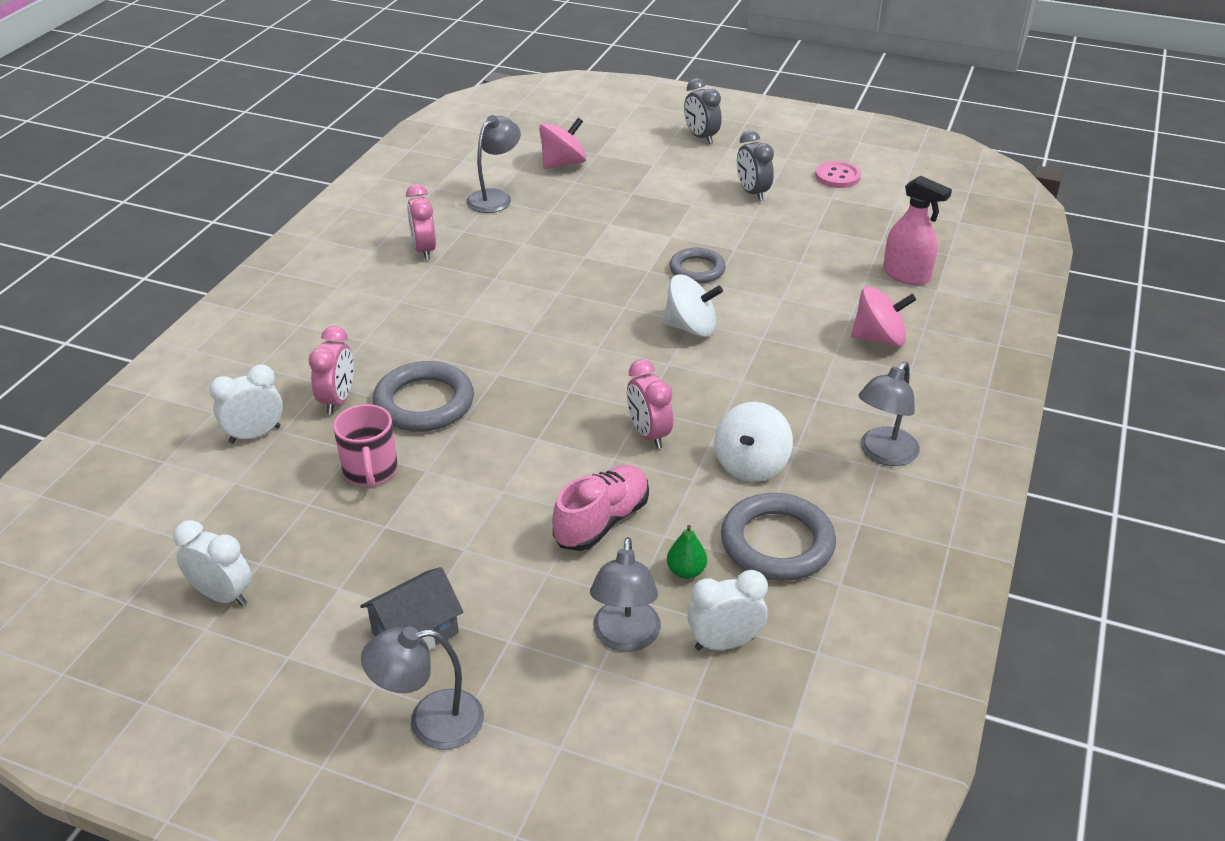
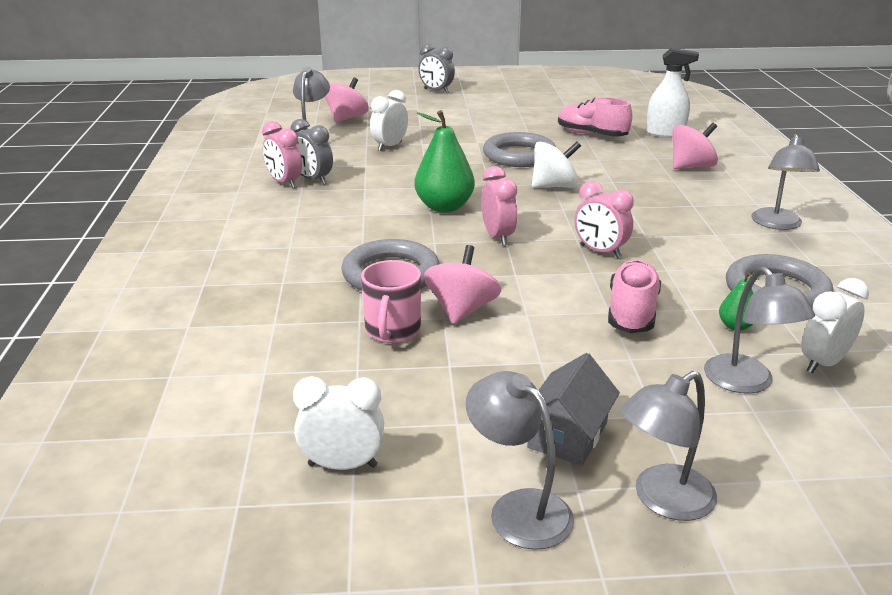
camera: 25 degrees left, 10 degrees down
(255, 434) = (249, 332): white clock -> white clock (389, 146)
(314, 685) = (518, 509): none -> grey lamp
(338, 400) = (308, 290): pink clock -> pink clock (498, 237)
(370, 471) = (392, 330): pink mug -> pink mug turned 45 degrees clockwise
(449, 467) = (461, 310): none -> pink spinning top
(549, 327) = (444, 207): none -> green pear
(697, 269) = (519, 155): grey ring -> grey ring, size x1.56
(751, 464) = (697, 251): white spinning top -> none
(752, 193) = (508, 112): grey clock -> grey clock (313, 180)
(813, 255) = (591, 134): none -> pink shoe
(837, 176) = (556, 95): pink button -> none
(906, 275) = (665, 133): pink spray bottle -> white spray bottle

